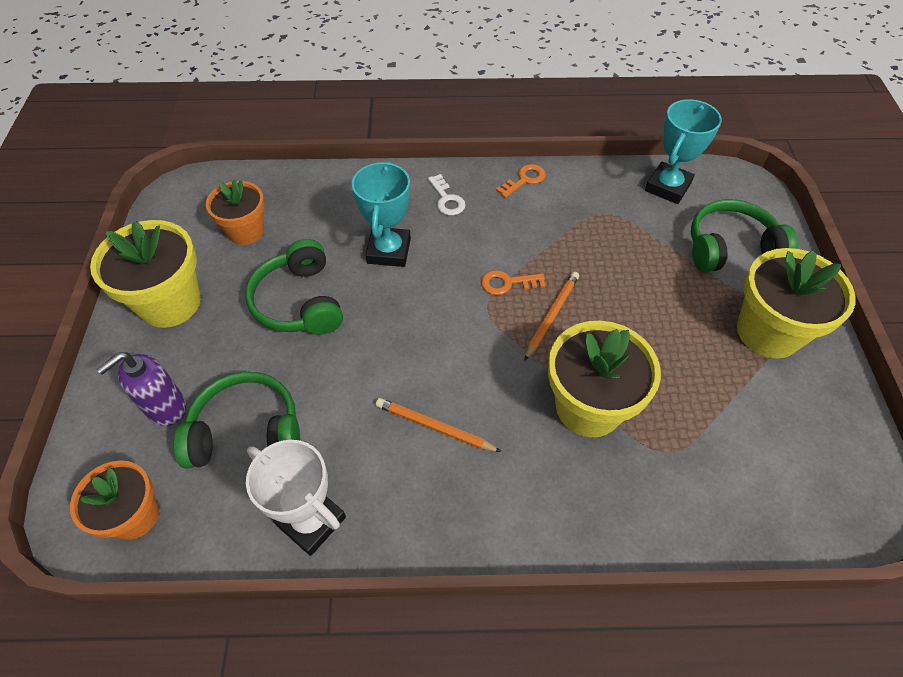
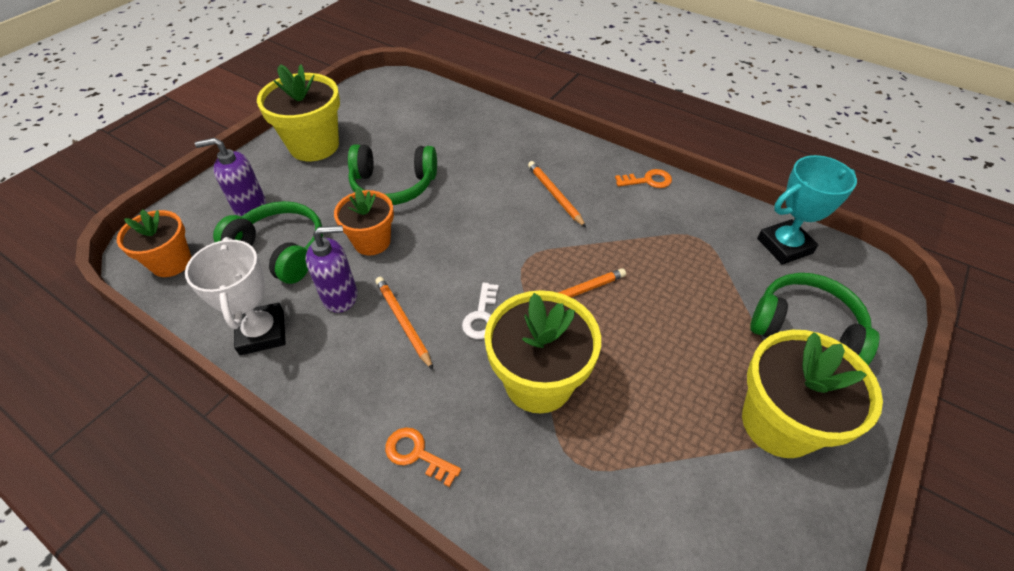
camera: 35 degrees right, 5 degrees down
(246, 231) = (403, 123): orange flower pot -> orange flower pot (372, 241)
(299, 302) = (393, 185): green headphones -> green headphones turned 105 degrees counterclockwise
(353, 439) = (340, 296): none -> purple soap dispenser
(389, 251) = (488, 182): turquoise trophy -> none
(447, 199) = (568, 166): white key -> white key (481, 316)
(459, 233) = (555, 195): none -> orange pencil
(507, 283) = (559, 250): orange key -> orange key (416, 454)

